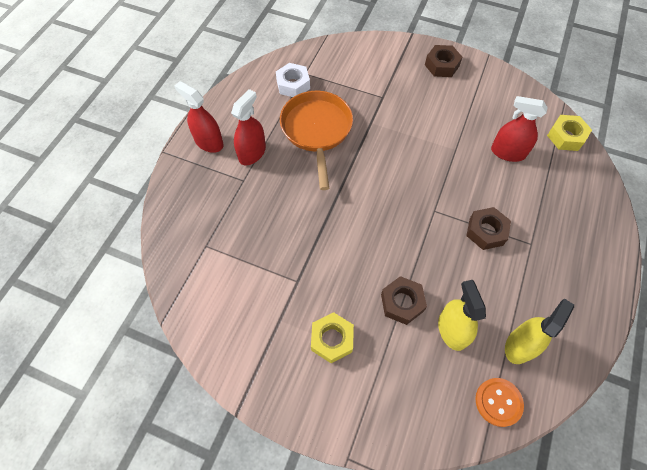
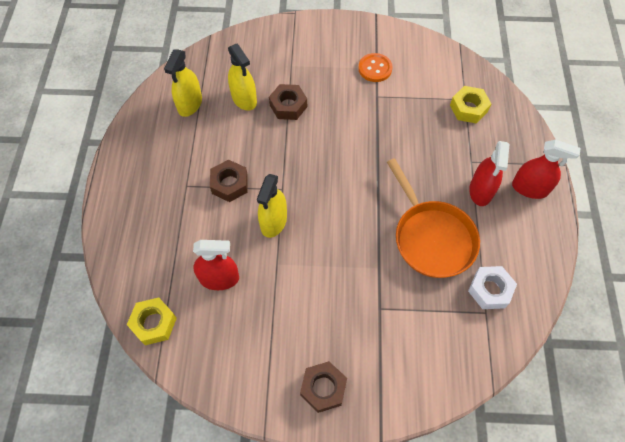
camera: 160 degrees right, 0 degrees up
(332, 339) = (332, 68): yellow nut -> yellow nut (468, 108)
(450, 183) = (273, 221): none -> yellow spray bottle
(498, 402) = (202, 66): orange button -> orange button (375, 68)

